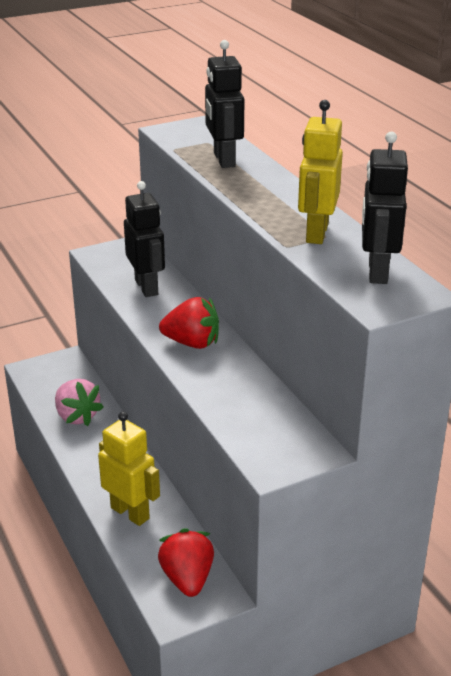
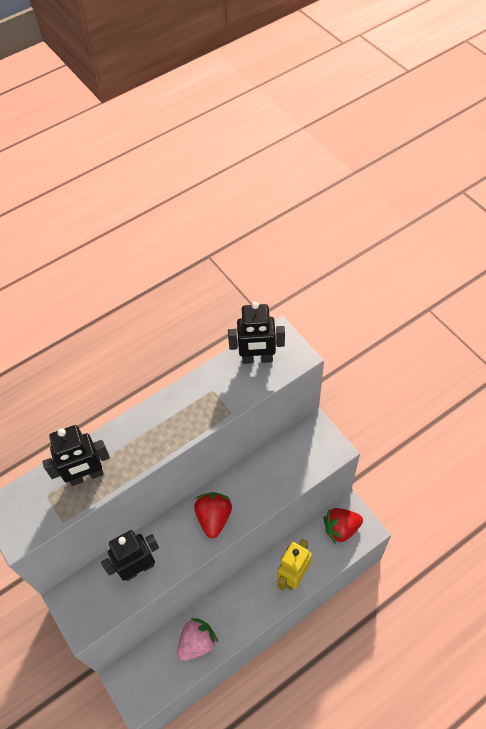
camera: 95 degrees left, 25 degrees up
(316, 233) = (210, 396): yellow robot -> none

